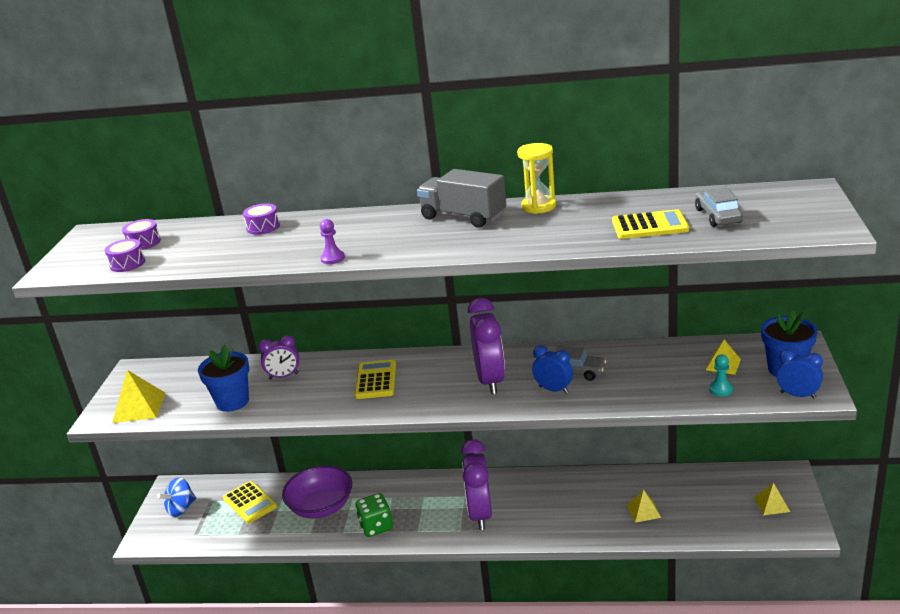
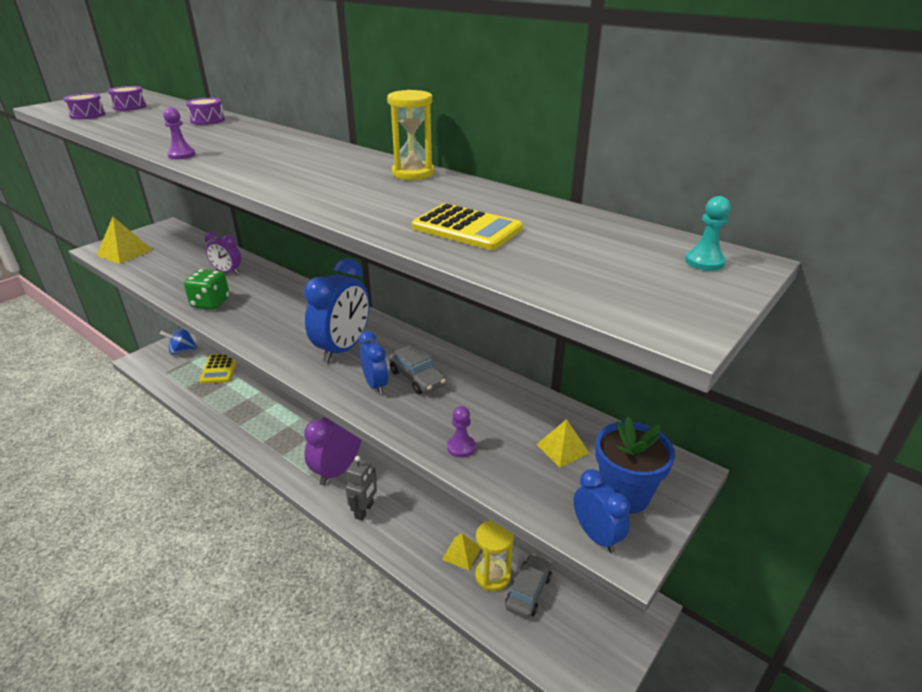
camera: 30 degrees right, 5 degrees up
(232, 402) = (171, 275): blue flower pot -> none
(321, 507) = (251, 397): purple bowl -> none
(376, 380) = (272, 305): yellow calculator -> none
(376, 526) = (262, 434): green dice -> green dice (210, 303)
(463, 217) = (338, 160): grey truck -> none
(490, 380) = (343, 349): purple clock -> blue clock
(539, 527) = (364, 511): none -> grey robot
(665, 394) = (461, 447): none -> purple pawn
(680, 511) = (492, 576): none -> yellow hourglass
(718, 216) = (559, 247): grey car -> grey car (528, 591)
(720, 389) = (521, 476): turquoise pawn -> turquoise pawn (704, 262)
(771, 504) = (588, 630): yellow pyramid -> none

